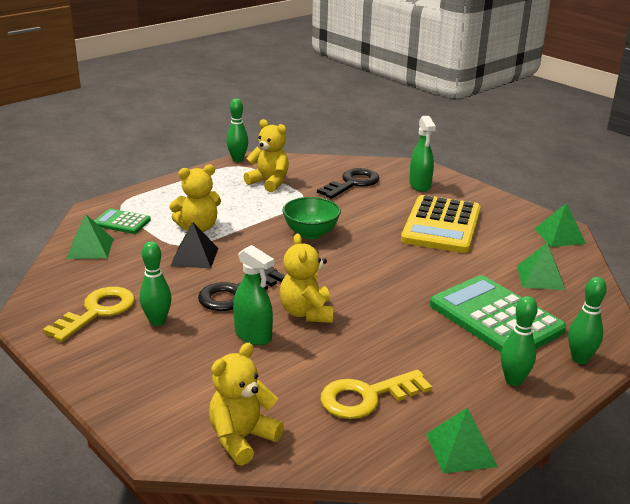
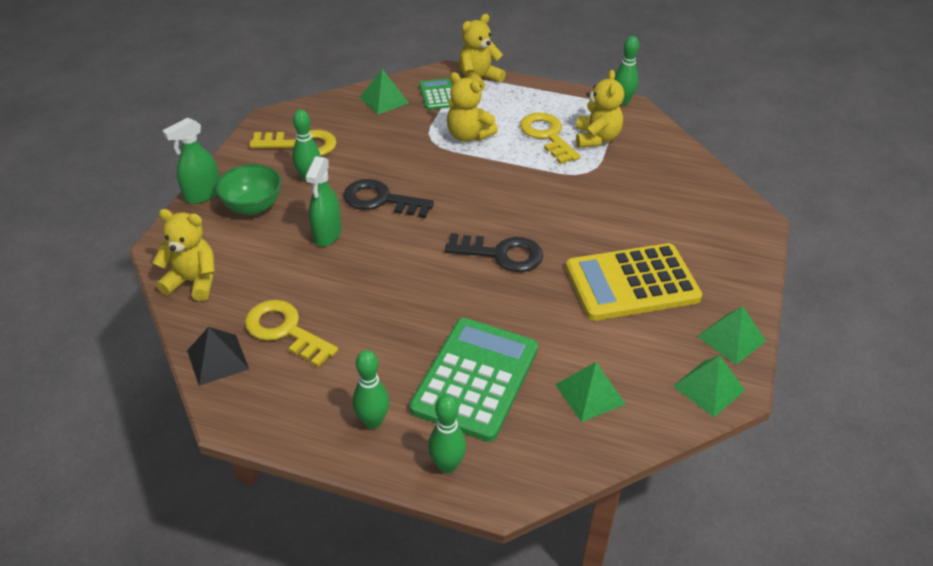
camera: 60 degrees right, 15 degrees up
(194, 257) = (419, 154): black pyramid -> black pyramid (217, 359)
(241, 198) = (547, 136): none -> yellow key
(307, 313) = (383, 251): yellow teddy bear -> yellow teddy bear (478, 80)
(311, 233) = (523, 201): green bowl -> green bowl (253, 206)
(352, 183) = (657, 189): black key -> black key (501, 254)
(420, 185) = (709, 238): green spray bottle -> green spray bottle (202, 195)
(461, 449) = (247, 412): green pyramid -> green pyramid (731, 338)

